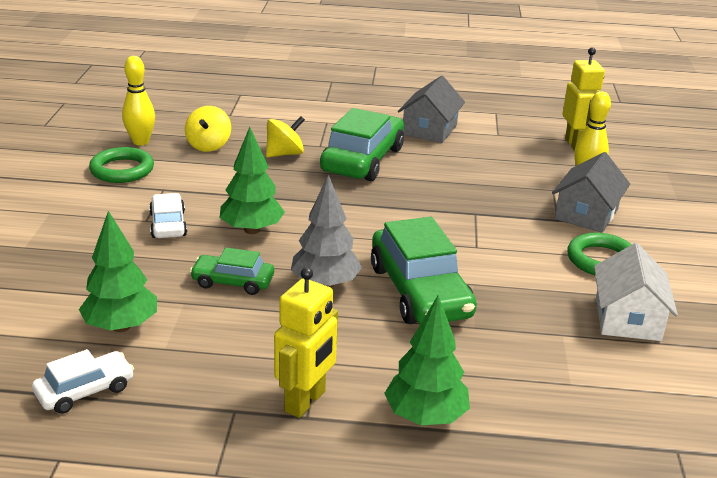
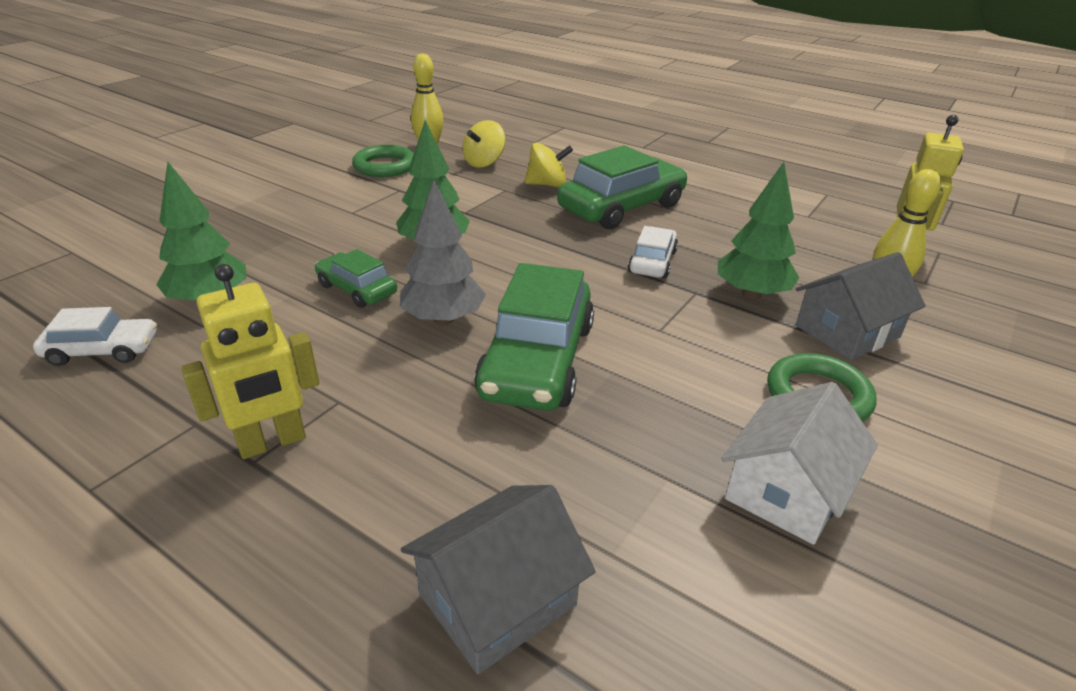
camera: 30 degrees right, 5 degrees up
(168, 224) = (365, 220): white car -> white car (652, 262)
(425, 416) = (377, 519): green tree -> green tree (751, 294)
(429, 130) = (728, 195): grey house -> grey house (497, 599)

